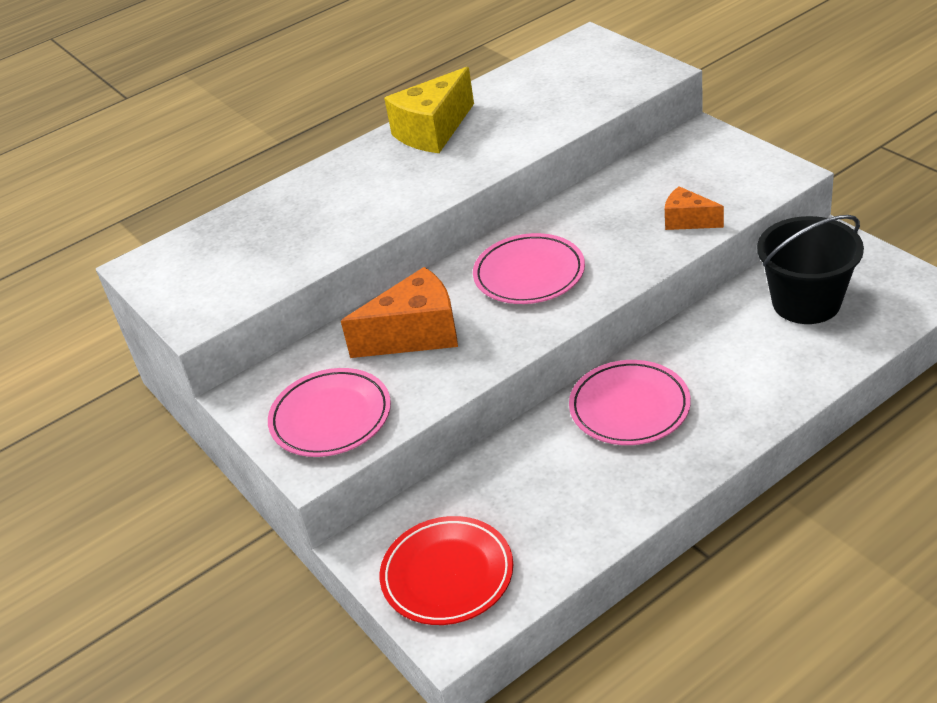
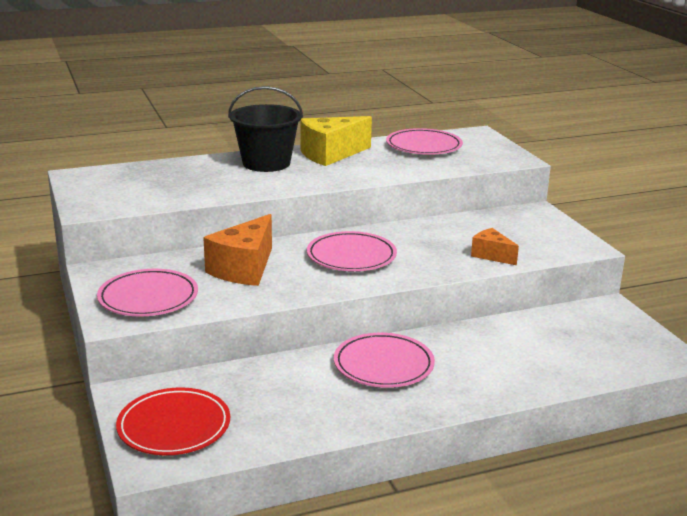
camera: 10 degrees right, 15 degrees down
(416, 334) = (244, 269): orange cheese -> orange cheese turned 120 degrees clockwise
(536, 82) = (423, 146): none -> pink plate
(806, 302) = (565, 338): black bucket -> black bucket (266, 163)

